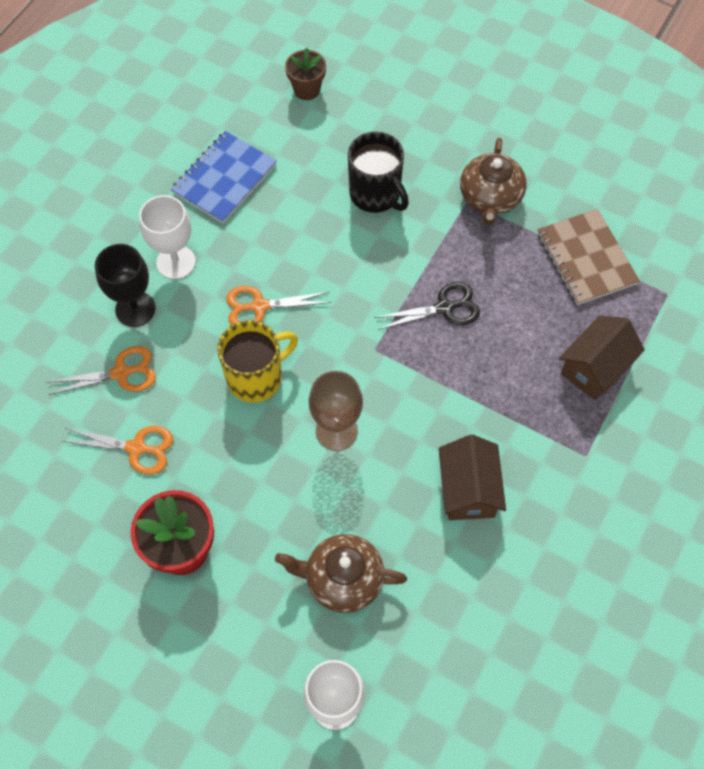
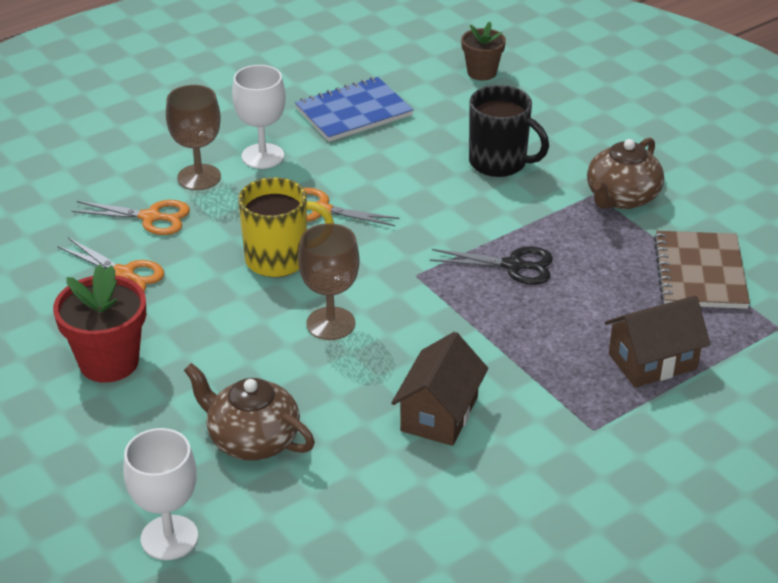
camera: 25 degrees right, 25 degrees down
(135, 309) = (199, 177): black goblet -> brown goblet
(375, 194) = (499, 163): black mug -> black mug turned 45 degrees counterclockwise

